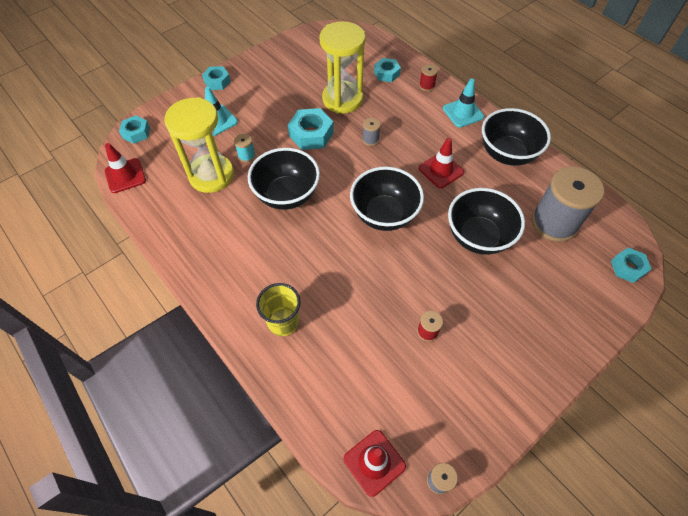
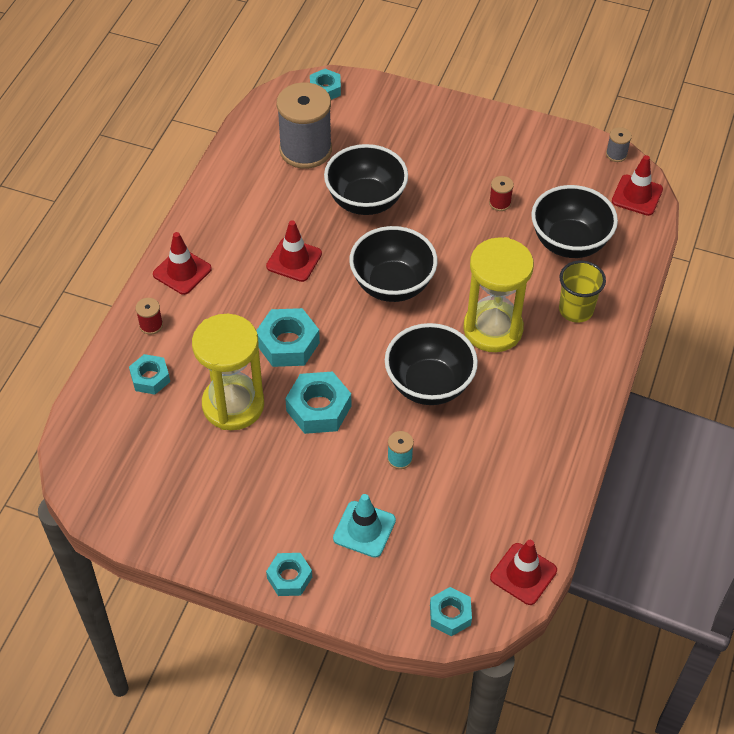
camera: 120 degrees left, 5 degrees down
(211, 175) = (455, 477): yellow hourglass -> yellow hourglass (493, 329)
(370, 139) = (288, 343): grey spool -> turquoise nut
(463, 113) = (182, 271): turquoise traffic cone -> red traffic cone
(507, 154) = (229, 211): black bowl -> black bowl (569, 243)

